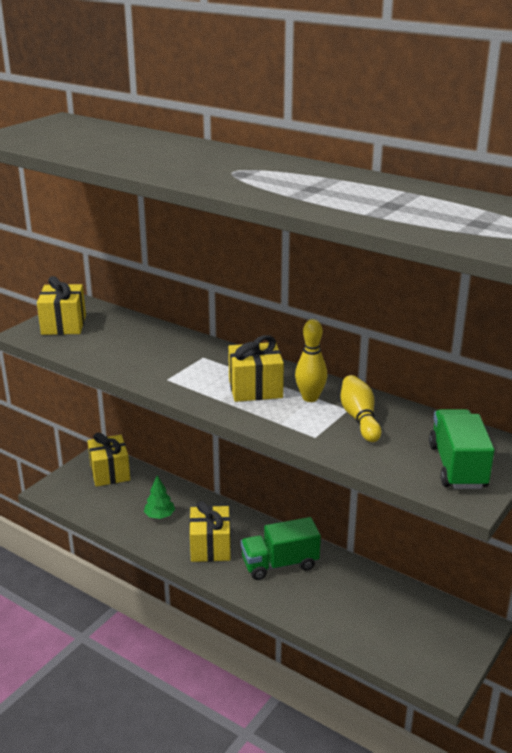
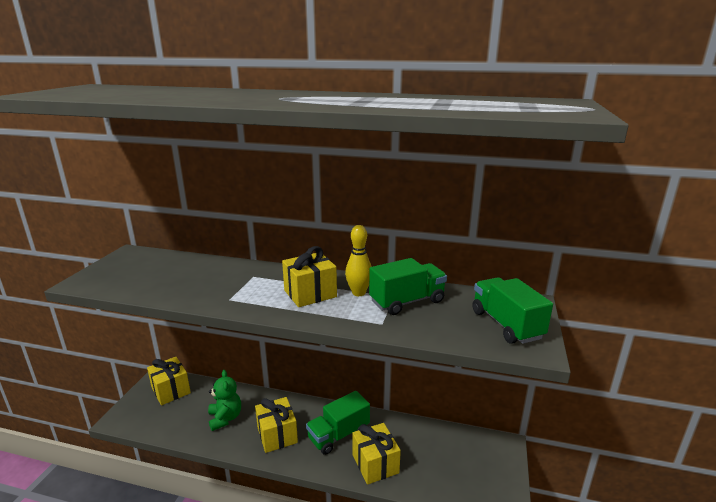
camera: 20 degrees left, 5 degrees down
(64, 325) = (116, 270): yellow gift -> yellow gift (375, 464)
(160, 516) = (225, 418): green tree -> green teddy bear
(359, 418) = (407, 301): yellow bowling pin -> green truck

